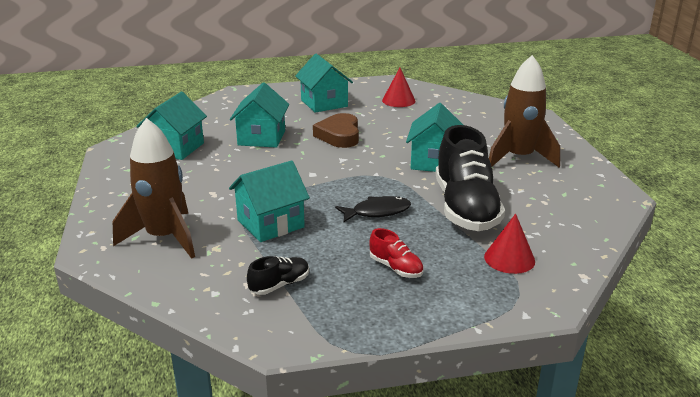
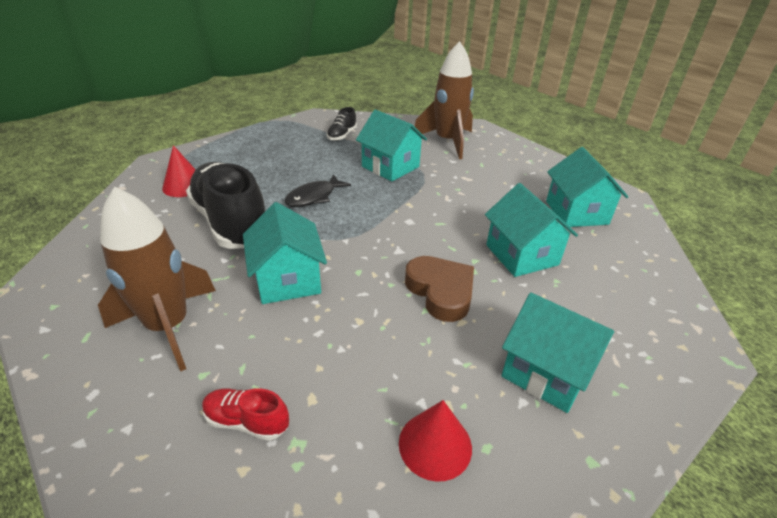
camera: 150 degrees right, 10 degrees up
(270, 224) = (390, 166): turquoise house -> turquoise house turned 75 degrees counterclockwise
(396, 268) = (273, 160): red shoe -> red shoe (247, 421)

